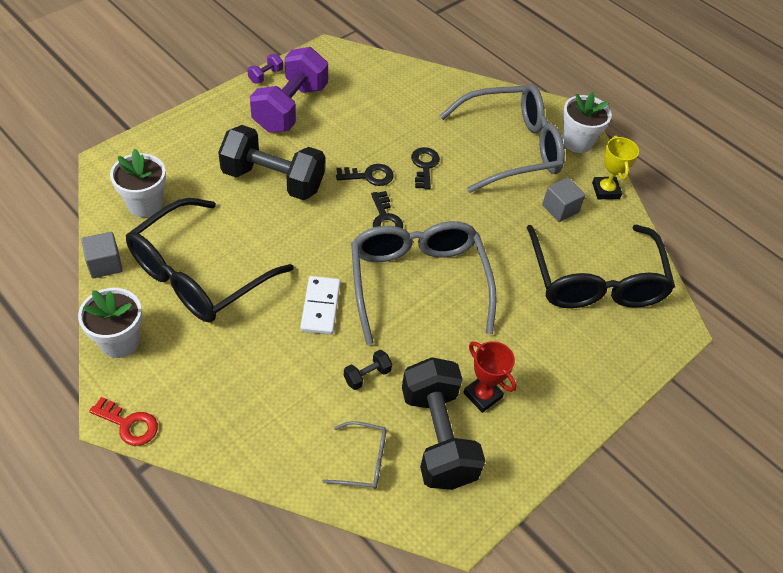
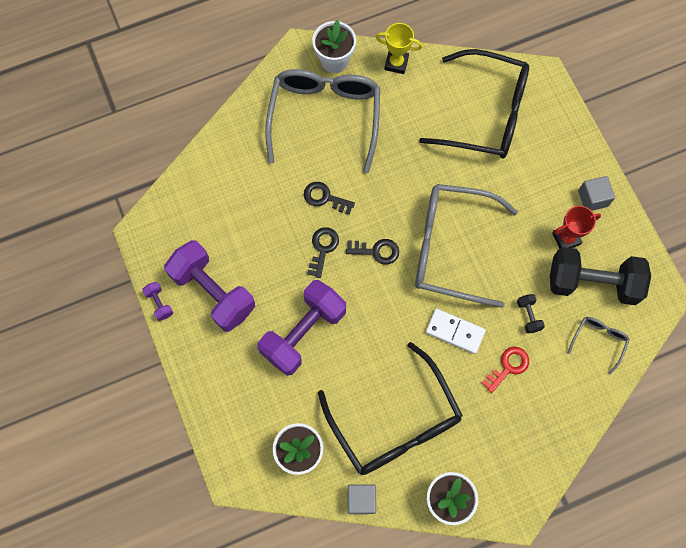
camera: 65 degrees left, 20 degrees up
(129, 424) = (527, 505): red key -> red key (508, 367)
(273, 180) = (303, 333): black dumbbell -> purple dumbbell
(560, 209) = (405, 107): grey cube -> grey cube (592, 198)

